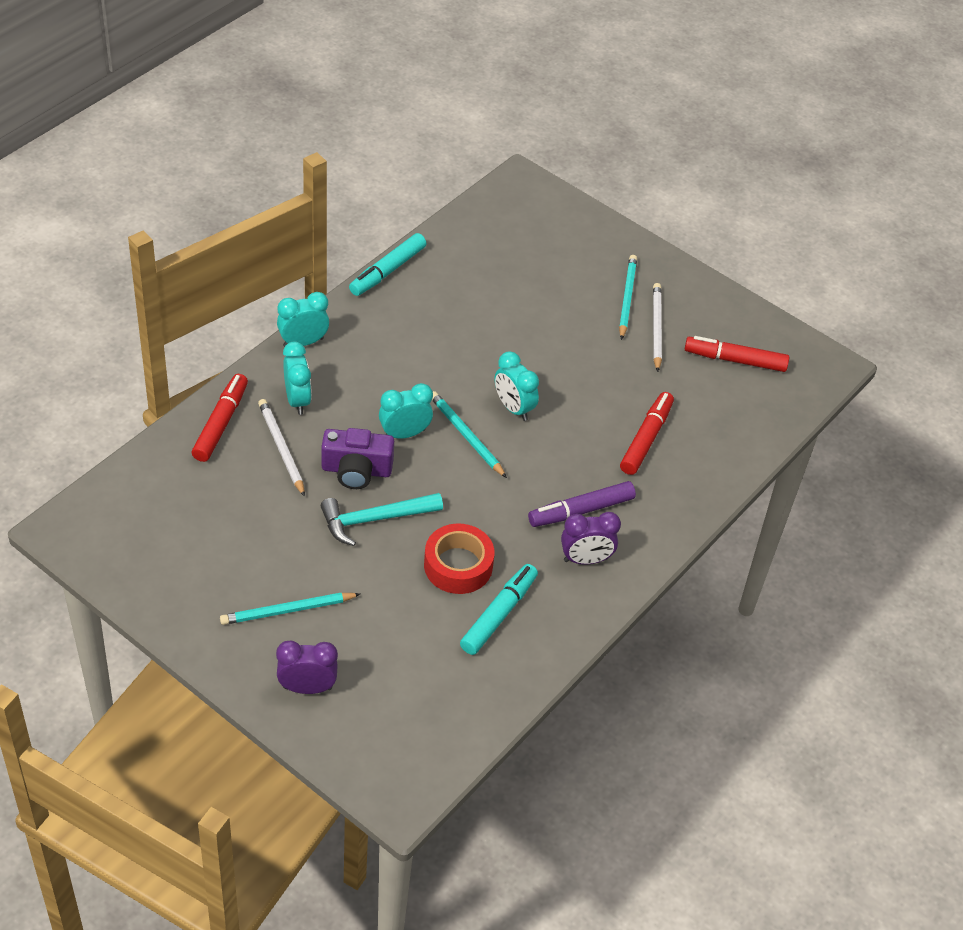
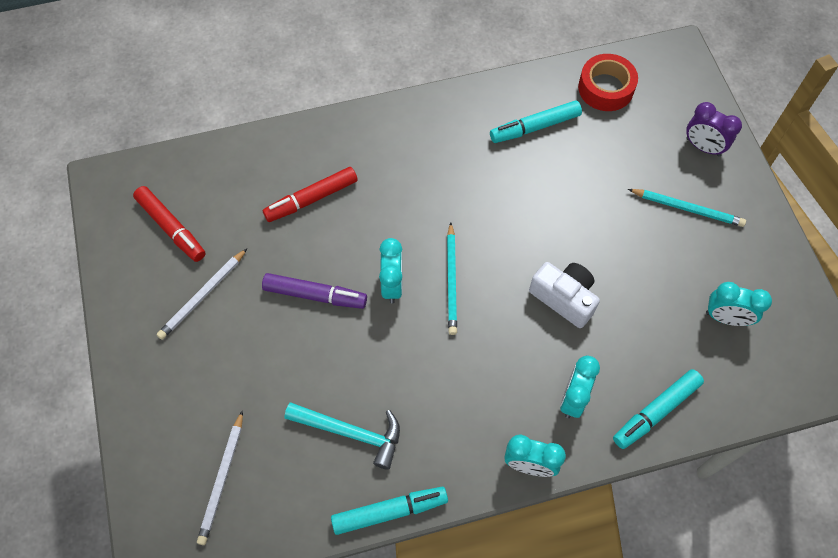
camera: 140 degrees left, 15 degrees up
(221, 423) = (656, 411): red marker -> turquoise marker
(281, 448) = (616, 355): white pencil -> white pencil (222, 479)
(356, 470) = (564, 298): purple camera -> white camera
(374, 519) = (577, 246): turquoise hammer -> turquoise hammer (351, 433)
(404, 434) = (501, 311): turquoise clock -> turquoise clock (726, 318)
(458, 565) = (538, 176): red tape -> red tape (605, 88)
(581, 511) = (413, 169): purple marker -> purple marker (315, 295)
(585, 559) = (442, 132): purple clock -> none
(626, 298) = (196, 343): turquoise pencil -> none

